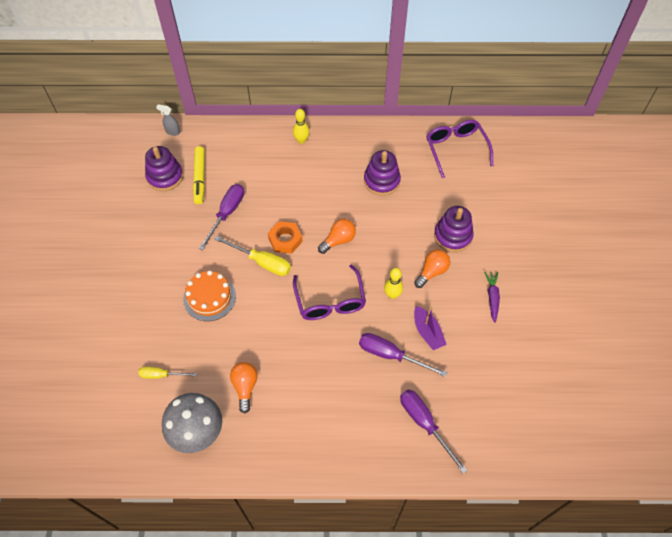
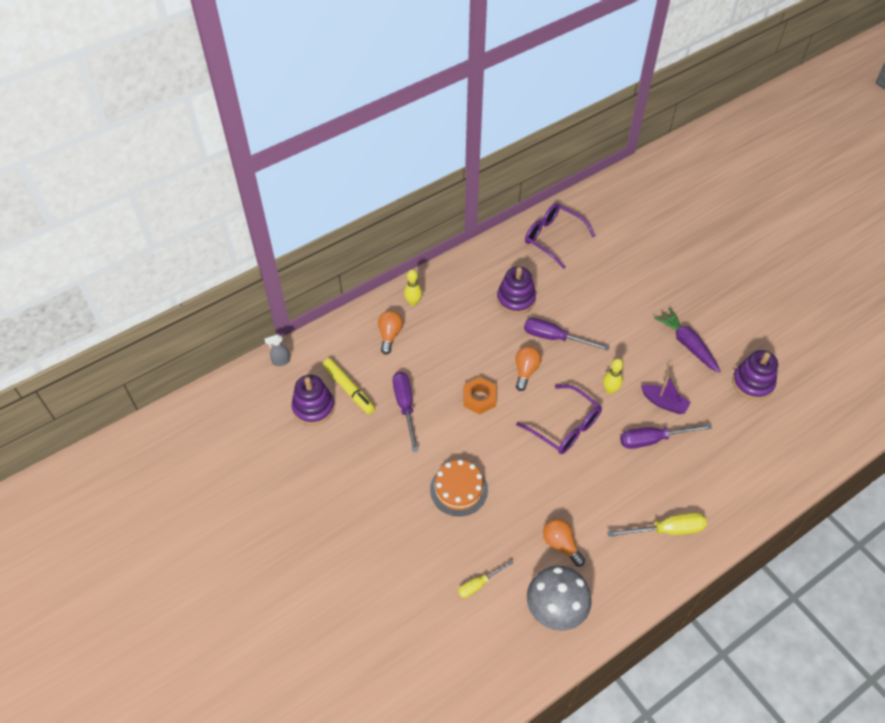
camera: 35 degrees left, 5 degrees down
(262, 262) = (476, 430): yellow screwdriver -> yellow screwdriver (667, 530)
(424, 424) = (725, 477): purple screwdriver -> purple screwdriver (554, 338)
(432, 272) = (624, 352): orange light bulb -> orange light bulb (390, 335)
(453, 236) = (614, 312): purple stacking toy -> purple stacking toy (752, 383)
(492, 297) = (687, 344): purple carrot -> purple carrot, size x1.53

